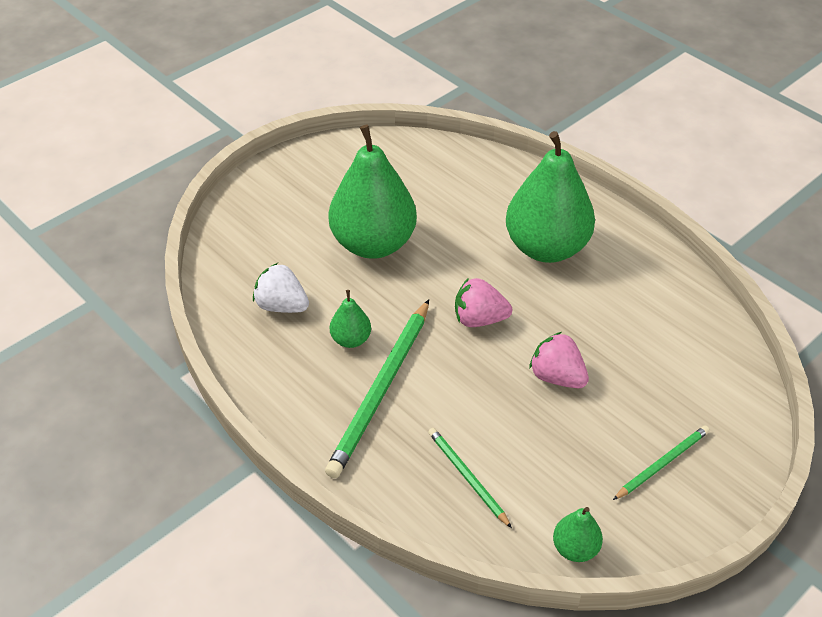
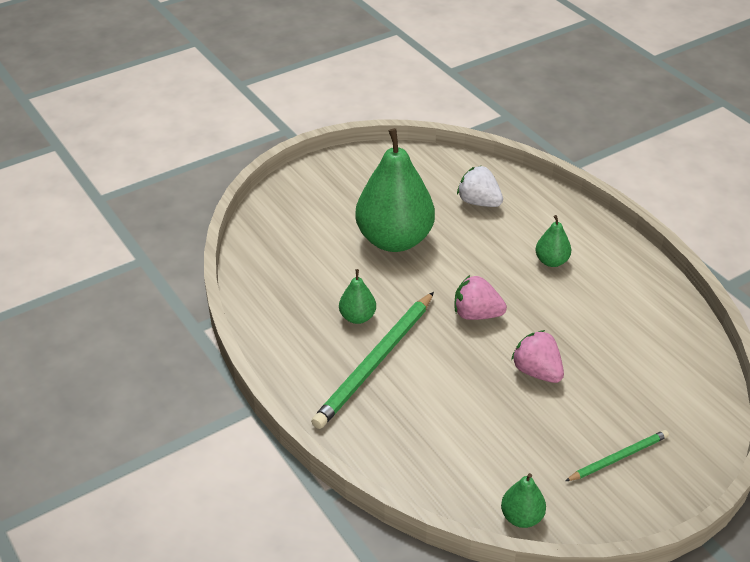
camera: 10 degrees right, 5 degrees down
(282, 306) = (302, 282): white strawberry -> white strawberry (479, 202)
(467, 477) = (437, 444): green pencil -> none
(546, 247) = (551, 261): green pear -> green pear, size x0.44

